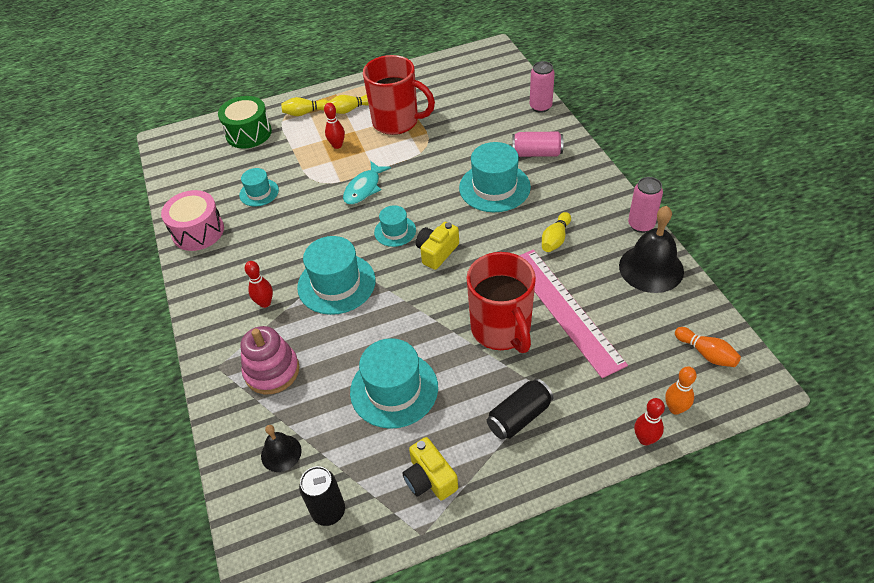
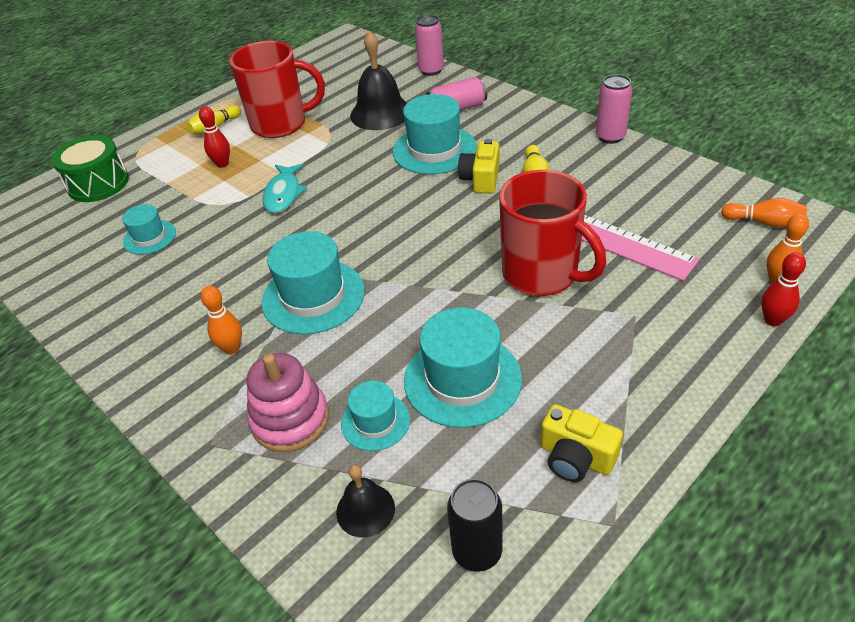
camera: 25 degrees left, 5 degrees down
(198, 231) = (88, 303): pink drum -> none
(265, 303) = (232, 348): red bowling pin -> orange bowling pin
(305, 113) = (161, 145): yellow bowling pin -> none
(395, 231) = (350, 222): turquoise hat -> turquoise hat (375, 421)
(437, 252) = (414, 227): yellow camera -> yellow camera (481, 179)
(519, 417) = (627, 351): black can -> none
(651, 268) = (650, 169): black bell -> black bell (380, 113)

